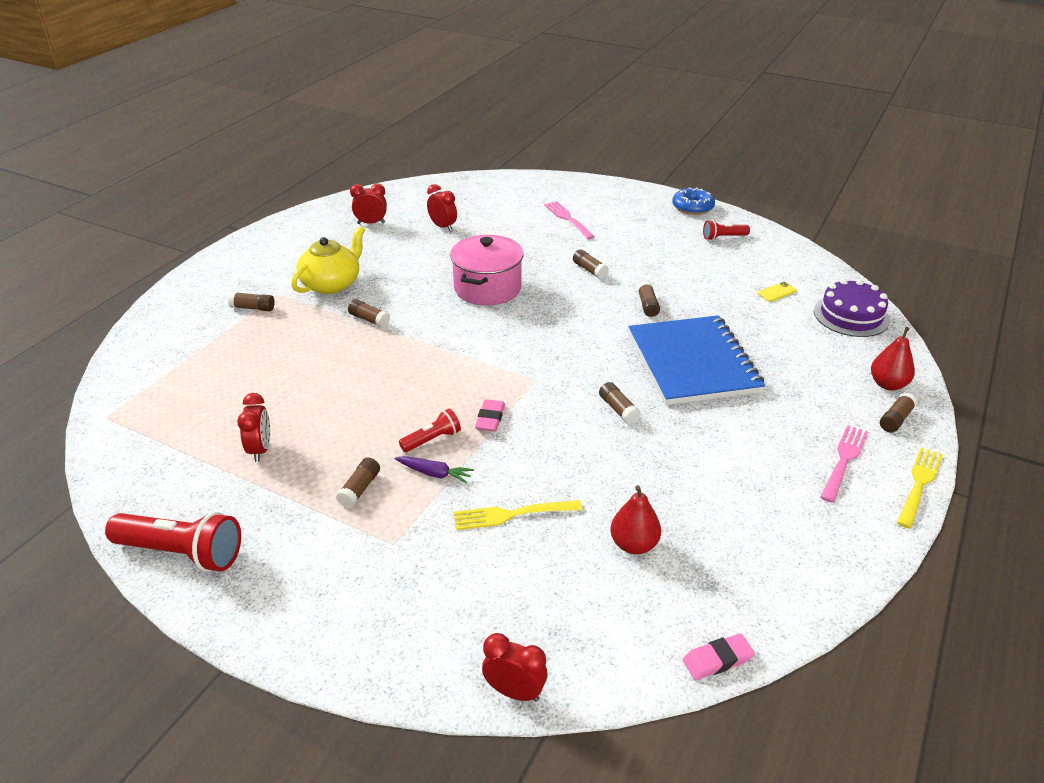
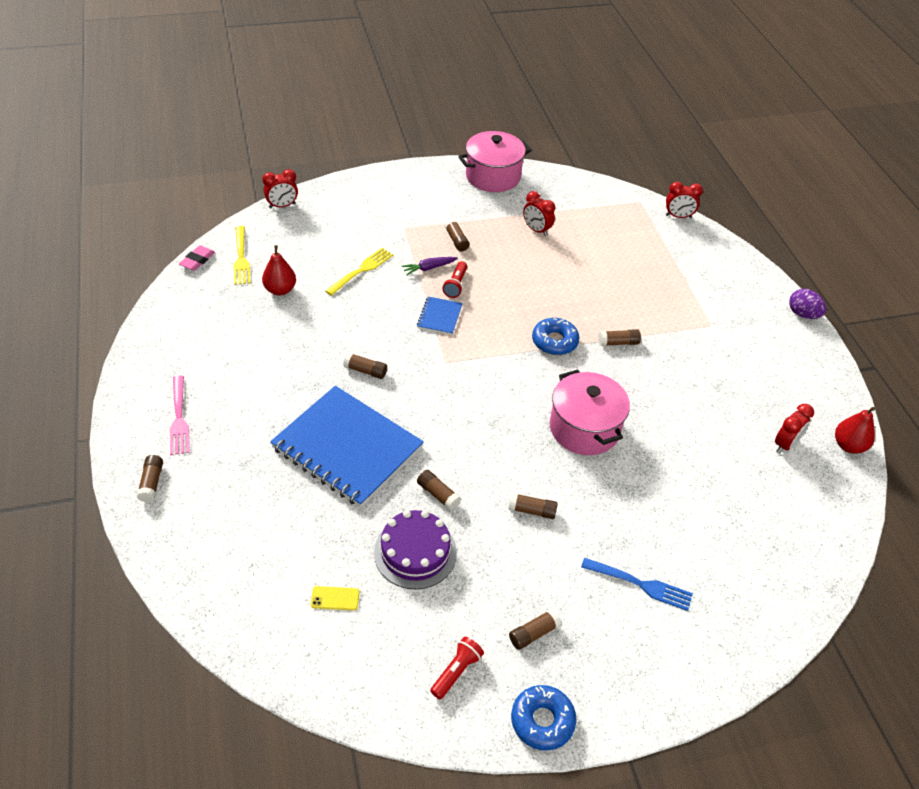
camera: 135 degrees right, 10 degrees up
(182, 553) = (493, 176): red flashlight -> pink pot
(200, 266) = (802, 314): none -> purple egg
(253, 308) = (703, 305): brown glue stick -> brown glue stick (533, 633)
(332, 284) = (695, 357): yellow teapot -> none
(418, 346) = (554, 341): none -> blue donut
(443, 227) = (725, 483): red clock -> red clock (678, 216)
(490, 418) = (439, 317): pink eraser -> blue notebook
(568, 219) = (640, 584): pink fork -> blue fork
(777, 292) = (335, 598): yellow phone -> yellow phone turned 75 degrees clockwise
(851, 315) = (241, 607): purple cake -> purple cake (415, 552)
(888, 384) = (171, 522): red pear -> red pear (848, 445)
(919, 485) = (116, 427): yellow fork -> yellow fork (241, 257)

